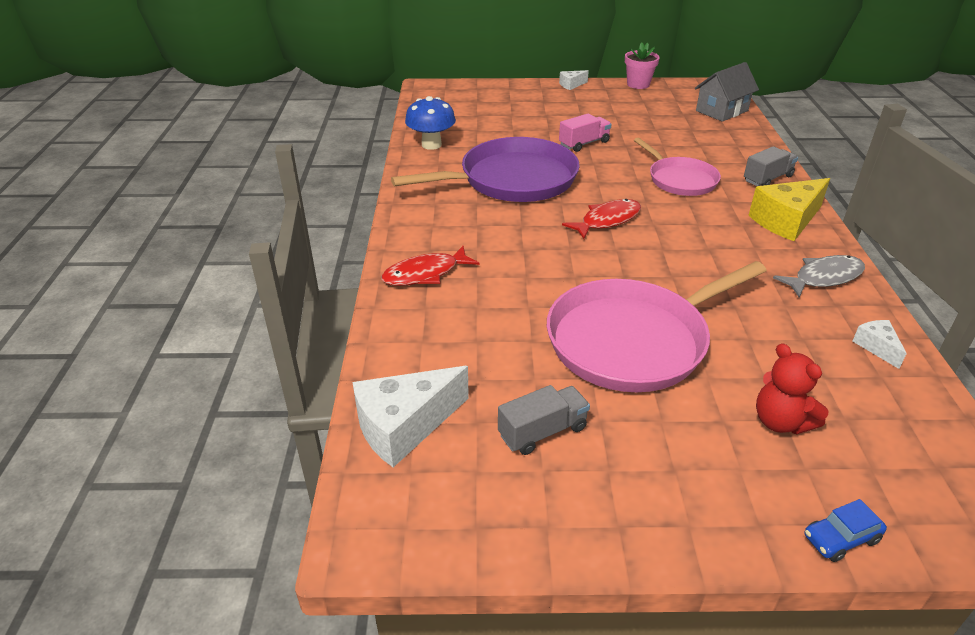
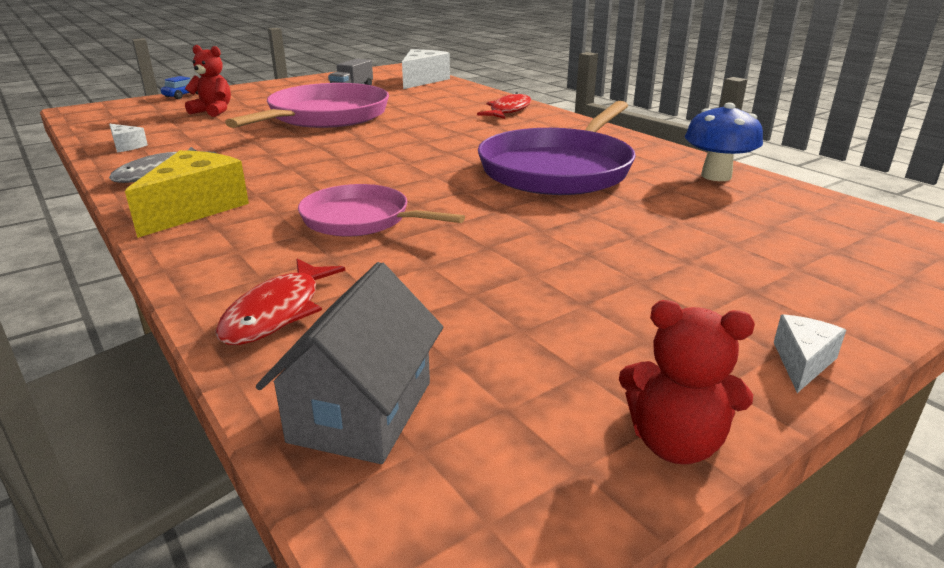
camera: 145 degrees right, 10 degrees down
(584, 143) = (550, 230): pink truck -> none
(607, 220) = (411, 163): red fish -> red fish (277, 312)
(638, 84) = (675, 443): pink flower pot -> red teddy bear
(767, 179) = (221, 256): grey truck -> none

